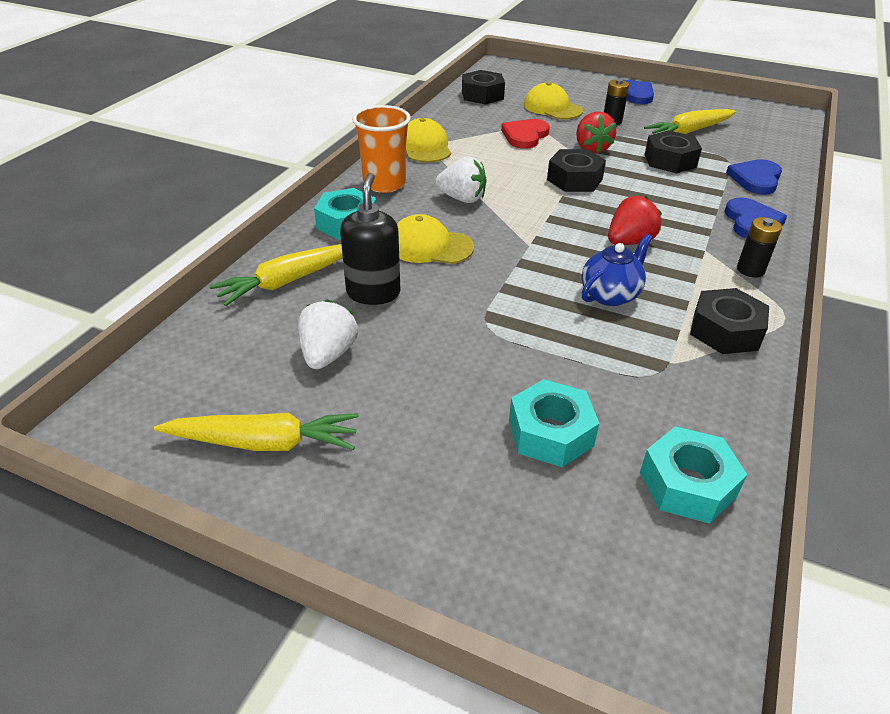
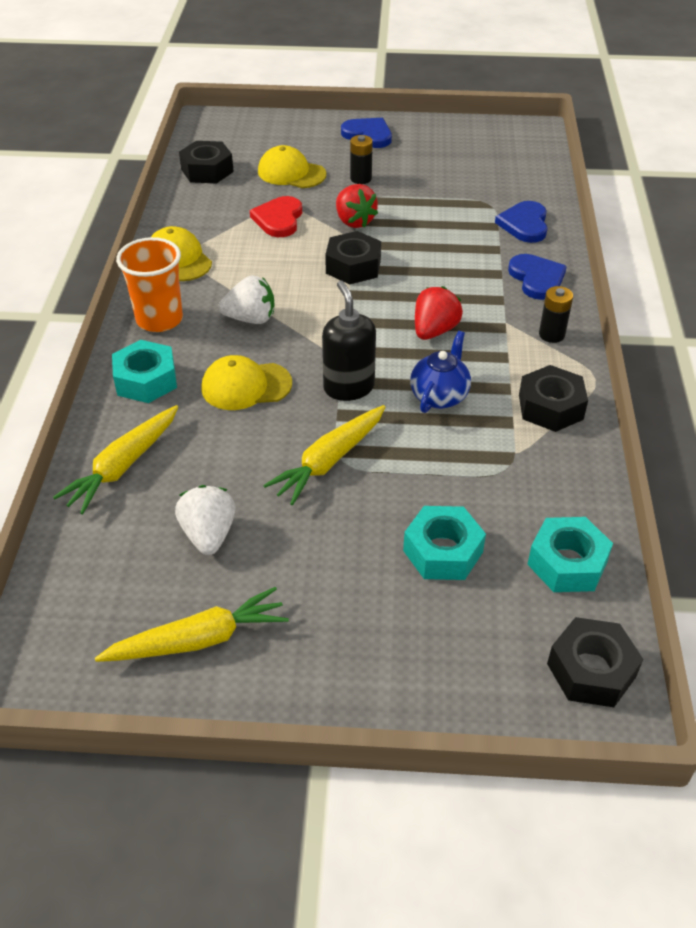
camera: 20 degrees left, 5 degrees up
(373, 293) = (217, 455): black soap dispenser -> black soap dispenser (348, 387)
(670, 160) = (437, 219): black nut -> black nut (591, 670)
(689, 131) = (442, 176): yellow carrot -> yellow carrot (329, 461)

